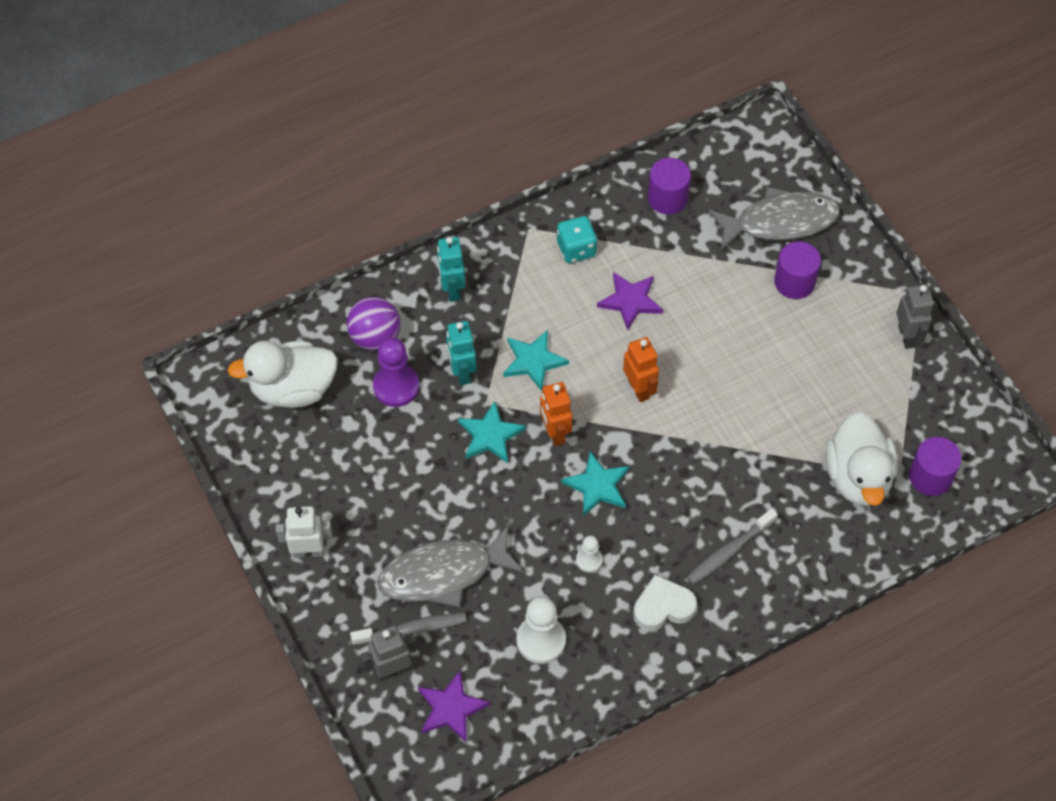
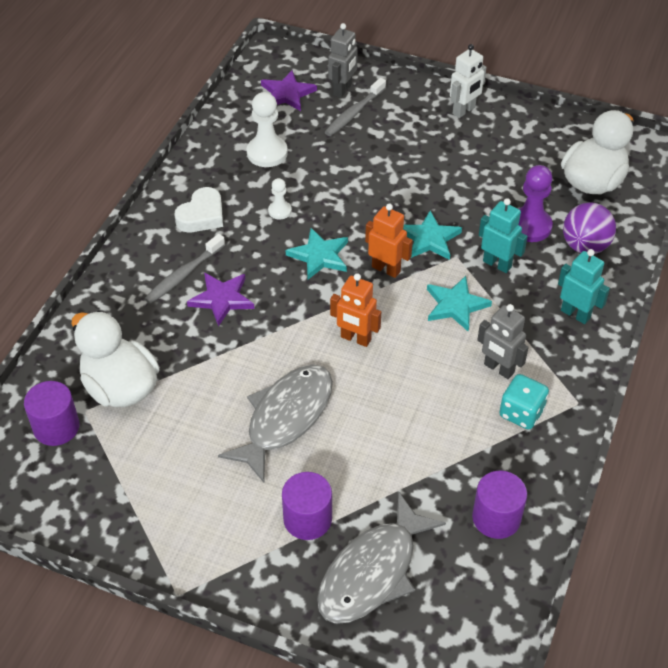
camera: 140 degrees right, 10 degrees down
(443, 573) = (368, 148): grey fish -> grey fish (285, 418)
(630, 301) = (432, 401): purple star -> purple star (222, 299)
(729, 551) = (183, 275): grey toothbrush -> grey toothbrush turned 150 degrees counterclockwise
(907, 336) = (161, 540): grey robot -> grey robot (498, 369)

